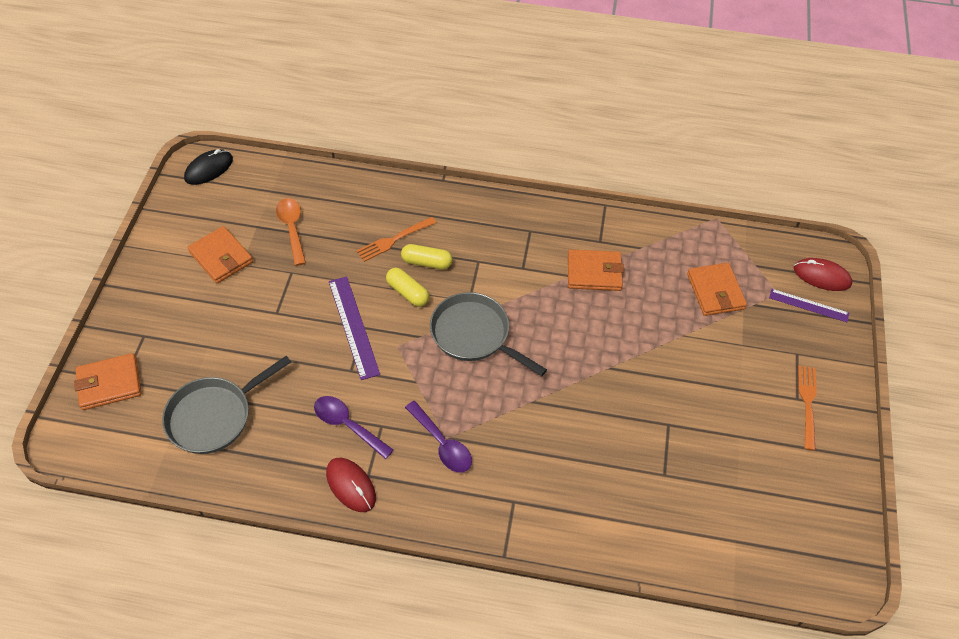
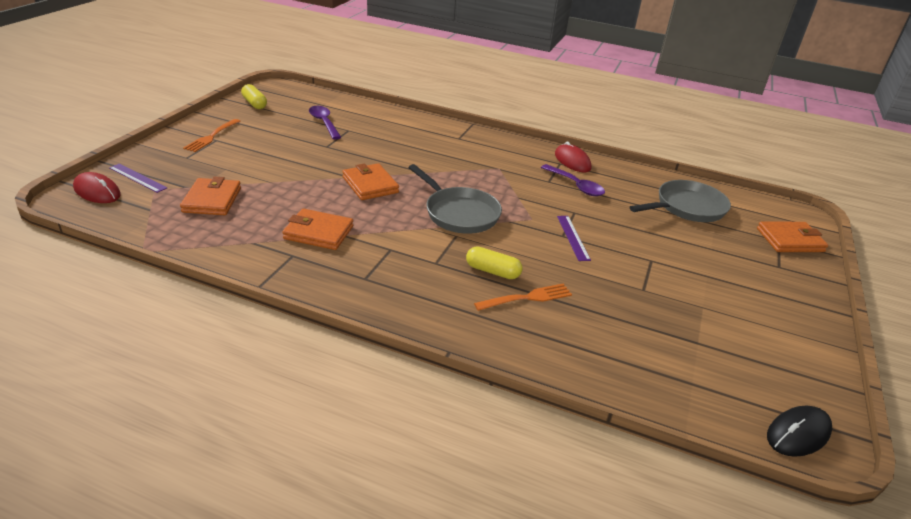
camera: 170 degrees left, 20 degrees down
(221, 257) = (729, 317): orange wallet -> orange wallet (370, 185)
(292, 229) = (652, 331): orange spoon -> none
(353, 326) = (573, 237): purple ruler -> purple ruler, size x0.65
(408, 292) = (517, 251): yellow capsule -> yellow capsule (254, 103)
(442, 444) = (502, 166): purple spoon -> purple spoon (324, 123)

